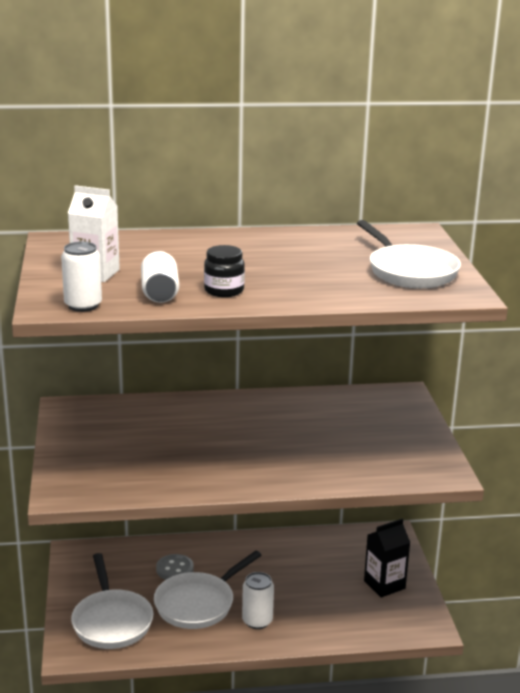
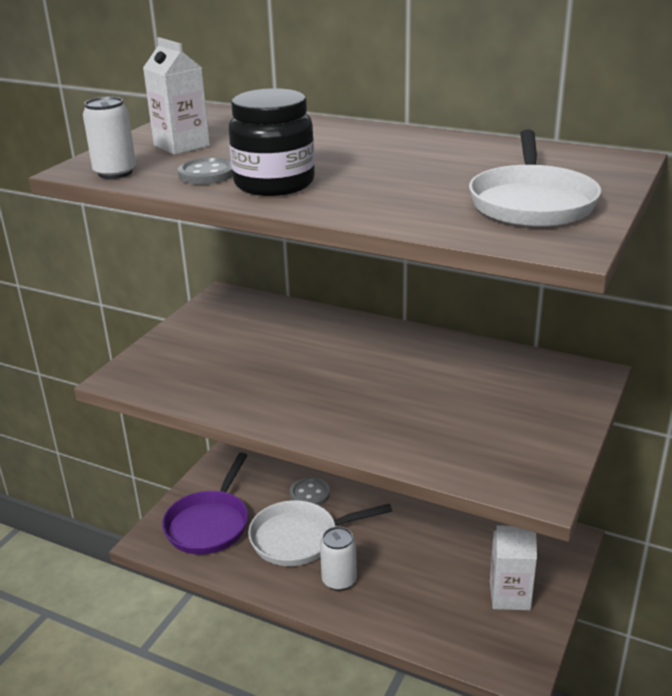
camera: 35 degrees right, 5 degrees up
(111, 621) = (209, 524): white pan -> purple pan
(160, 293) = (206, 174): white can -> grey button
(224, 290) = (274, 184): black jar -> black jar, size x1.63
(384, 584) = (509, 596): black carton -> white carton

